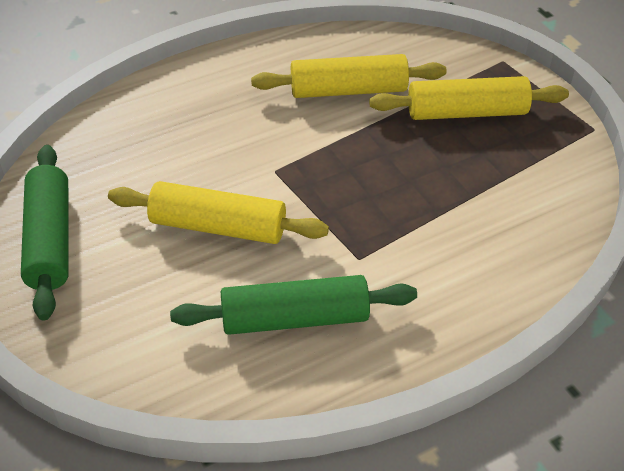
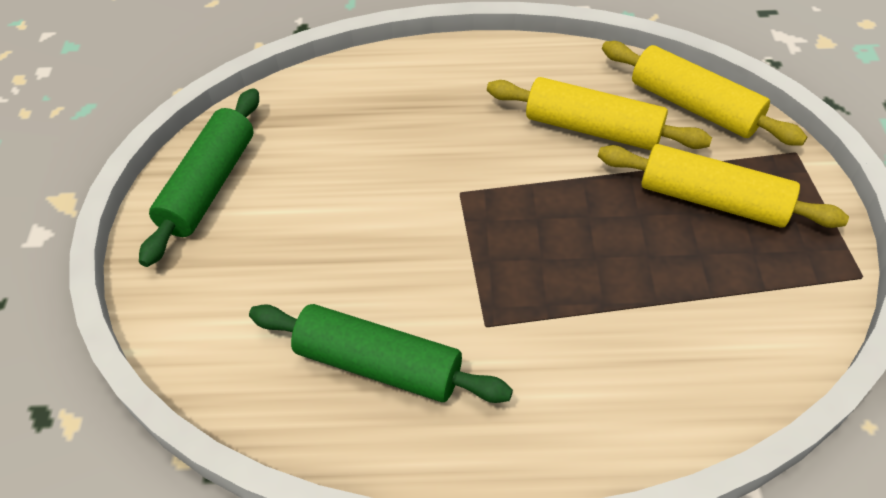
camera: 30 degrees right, 5 degrees up
(218, 226) = (367, 232): yellow rolling pin -> yellow rolling pin (694, 106)

